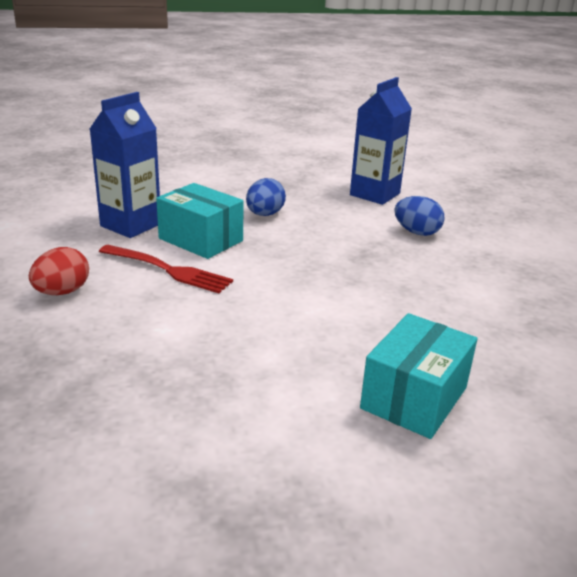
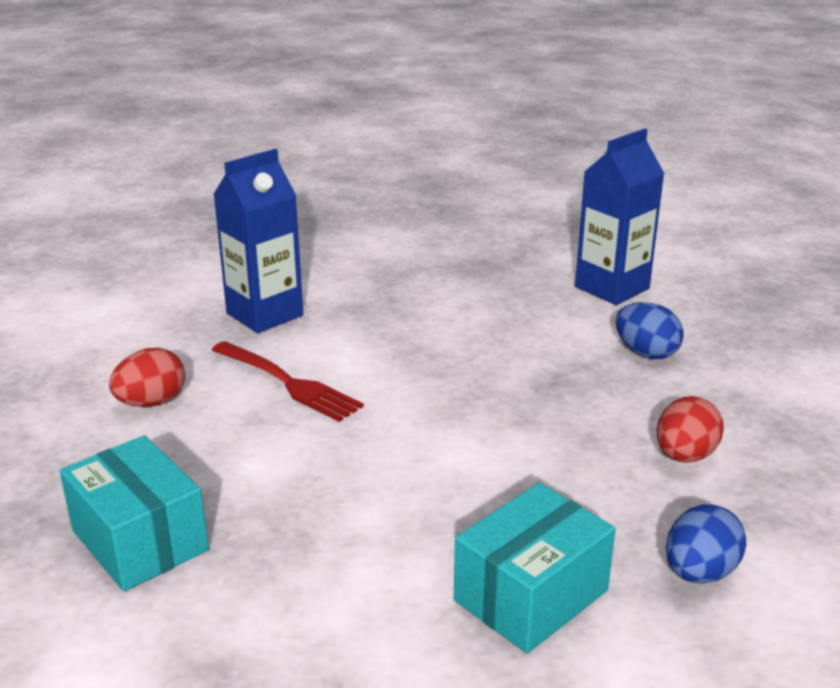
camera: 15 degrees right, 0 degrees up
(200, 240) = (345, 342): turquoise box -> turquoise box (139, 540)
(264, 214) = (443, 310): blue egg -> blue egg (699, 572)
(473, 294) = (684, 456): none -> red egg

